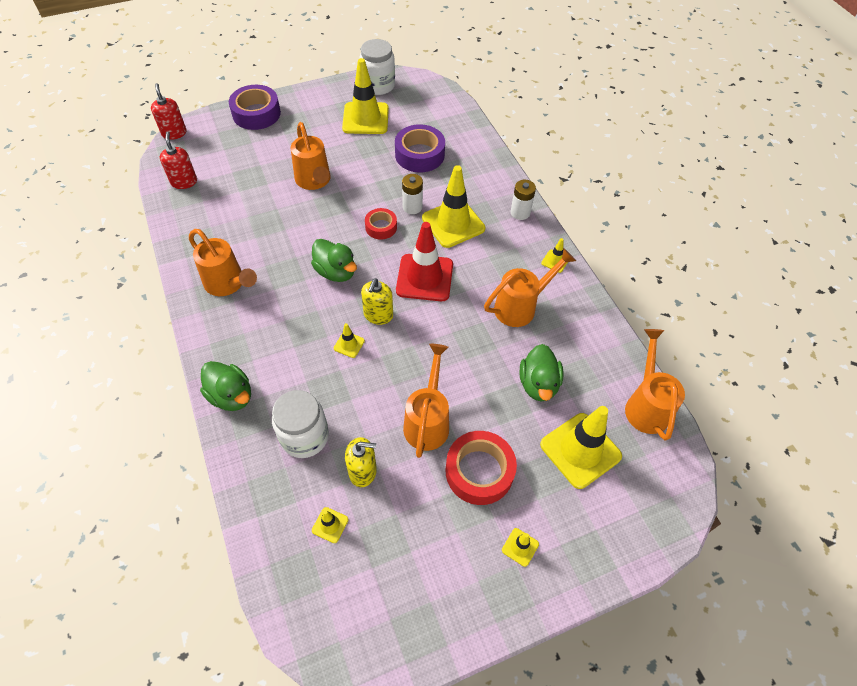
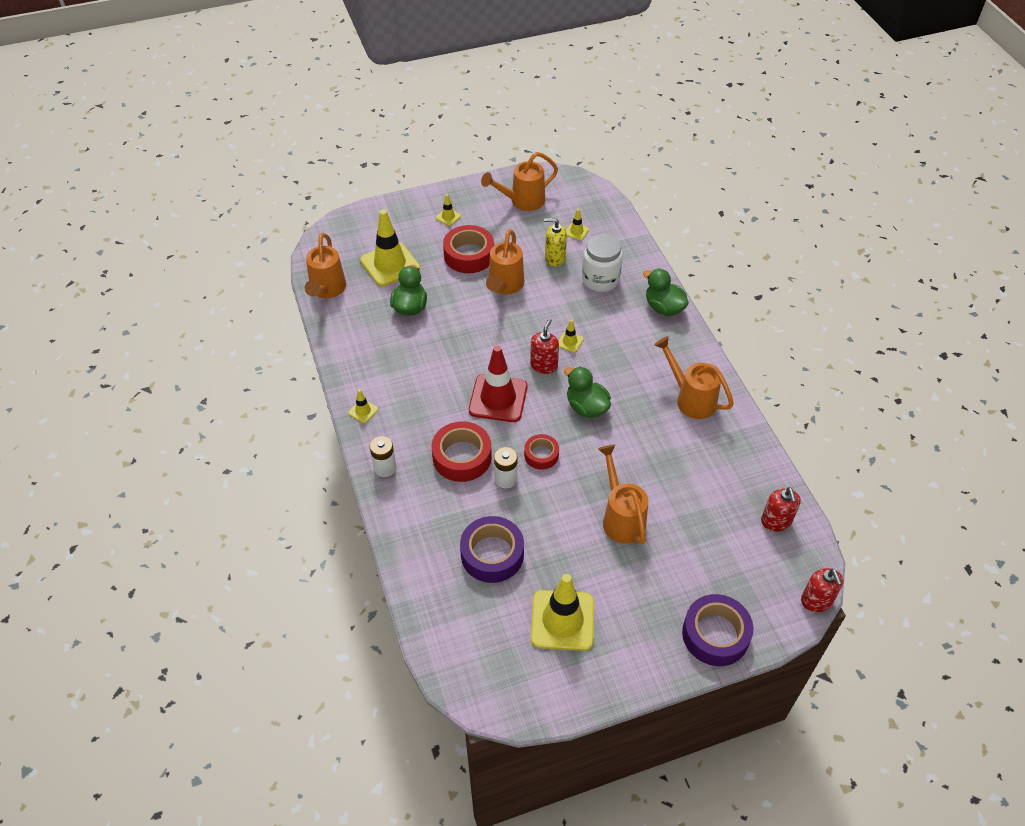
camera: 175 degrees left, 5 degrees down
(378, 85) = (545, 689): white jar -> none
(378, 315) = (544, 365): yellow soap dispenser -> red soap dispenser
(453, 223) = (462, 457): yellow traffic cone -> red tape
(520, 306) = (409, 368): orange watering can -> orange watering can (522, 201)

